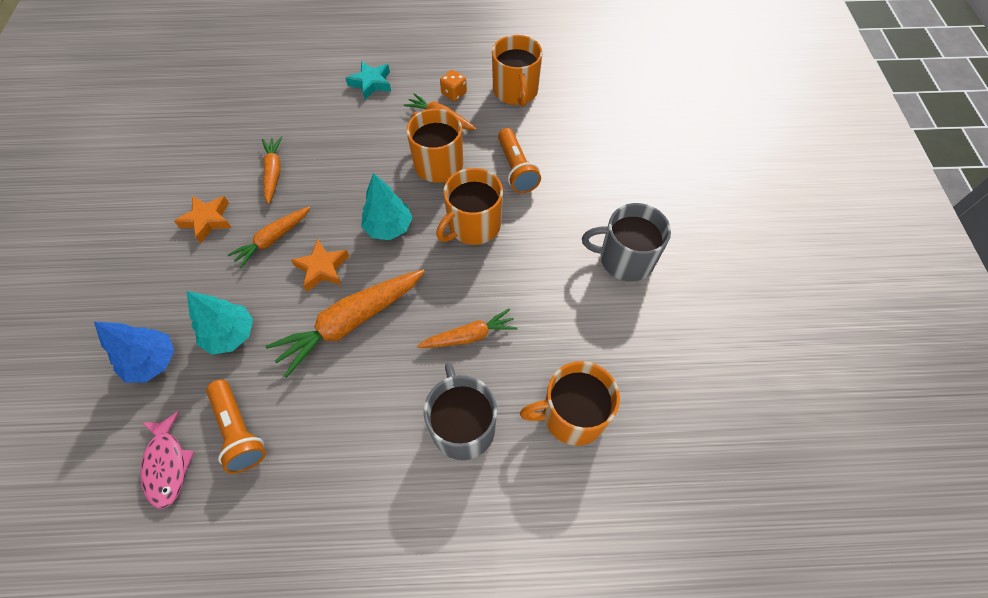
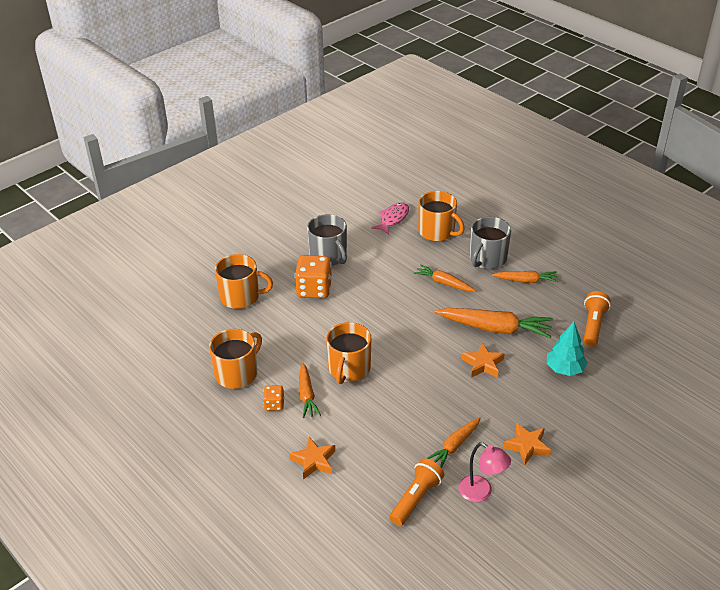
camera: 130 degrees left, 20 degrees down
(153, 362) = (618, 387): blue tree -> none
(167, 465) = (638, 337): pink fish -> pink fish (393, 219)
(217, 155) = (481, 493): none -> pink lamp
(273, 239) = (496, 401): orange carrot -> orange carrot (525, 281)
(371, 83) = (314, 461): turquoise star -> orange star
(389, 227) = (422, 356): turquoise tree -> none
(473, 225) = (376, 323): orange mug -> orange mug (241, 297)
(516, 169) = (311, 331): orange flashlight -> orange flashlight (416, 498)
(577, 209) = (314, 289): none -> orange dice

